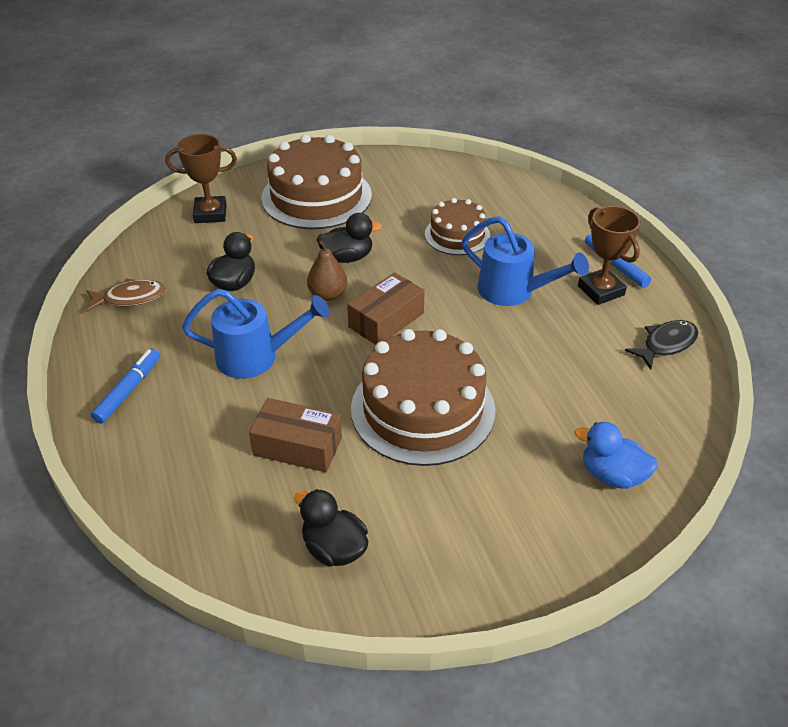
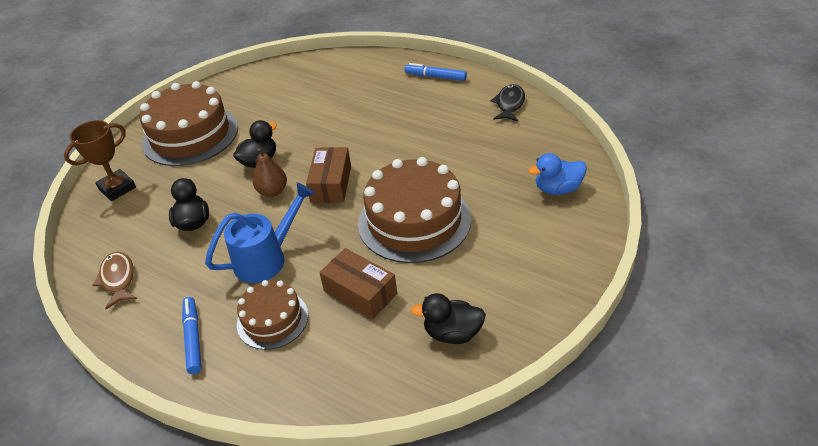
camera: 35 degrees left, 0 degrees up
(130, 298) = (118, 279): brown fish -> brown fish turned 60 degrees counterclockwise
(298, 446) = (360, 292): brown box -> brown box turned 60 degrees clockwise
(457, 235) = (319, 109): brown cake -> brown cake (272, 319)
(514, 291) = (393, 123): blue watering can -> none
(601, 290) = (443, 95): brown trophy -> none

